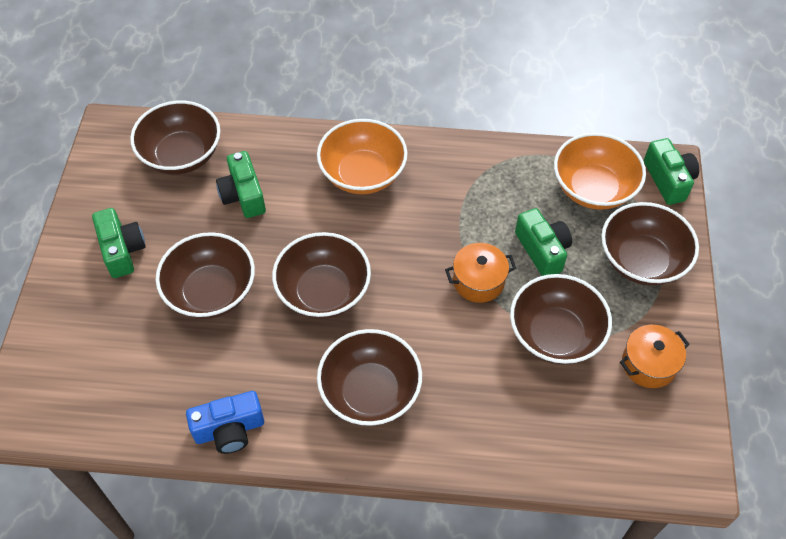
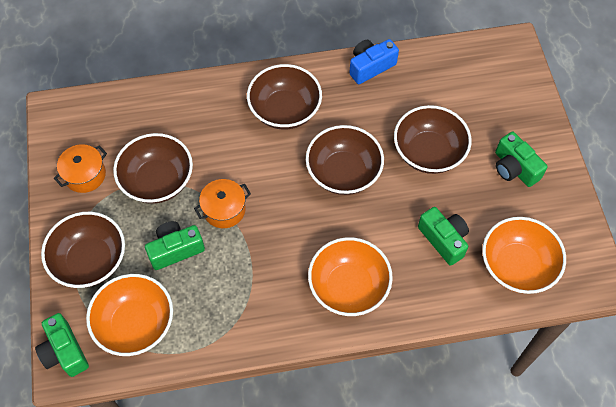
camera: 165 degrees right, 5 degrees up
(182, 155) = (517, 266): brown bowl -> orange bowl
(542, 250) = (175, 250): green camera -> green camera turned 105 degrees clockwise

